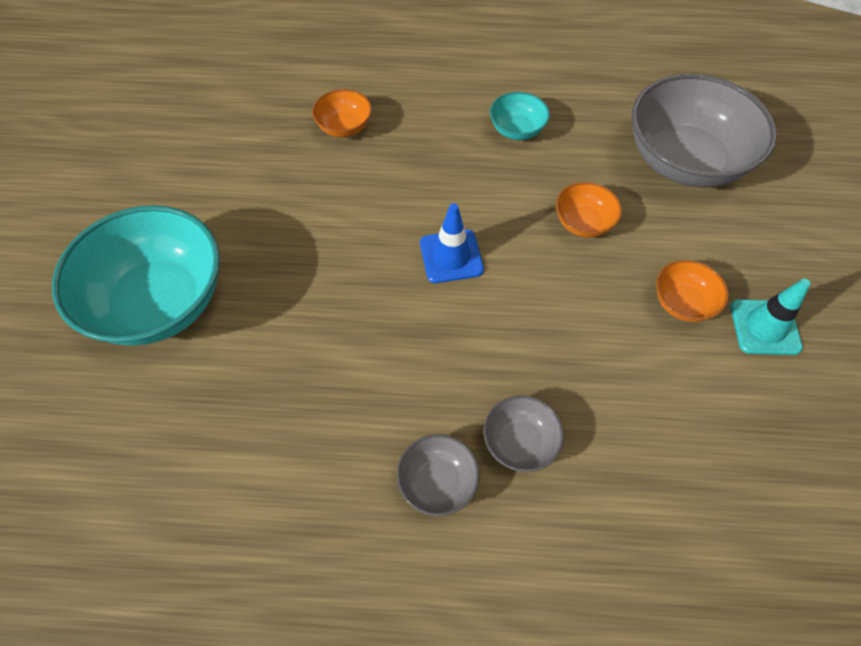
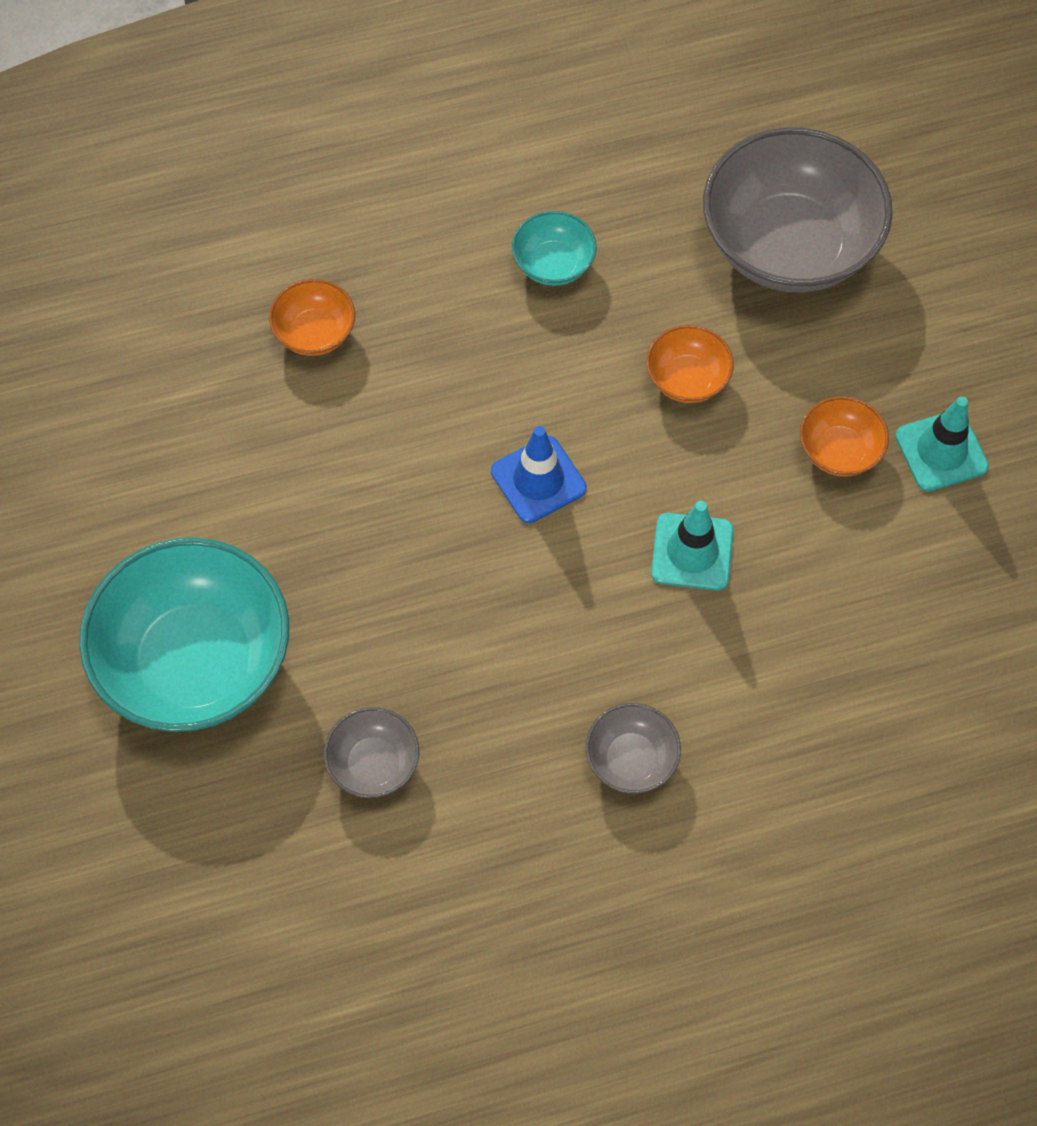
camera: 20 degrees left, 5 degrees up
(519, 442) = (705, 684): grey bowl -> grey bowl (373, 764)
(545, 340) = (692, 552): none -> turquoise traffic cone

